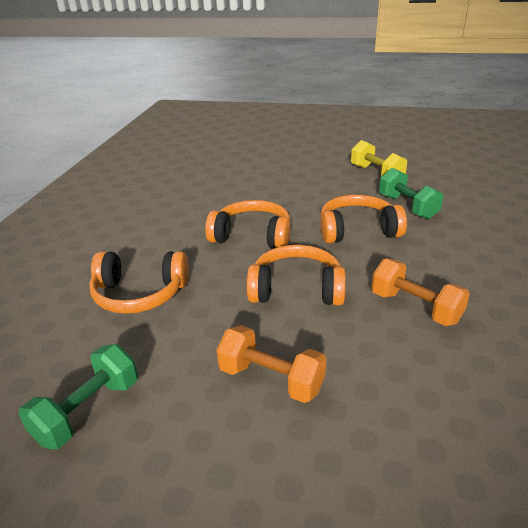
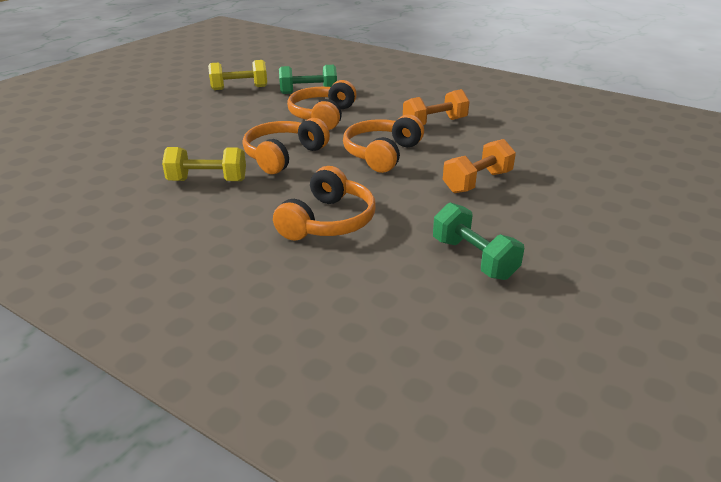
camera: 70 degrees left, 0 degrees up
(186, 218) = (207, 181): none -> yellow dumbbell

